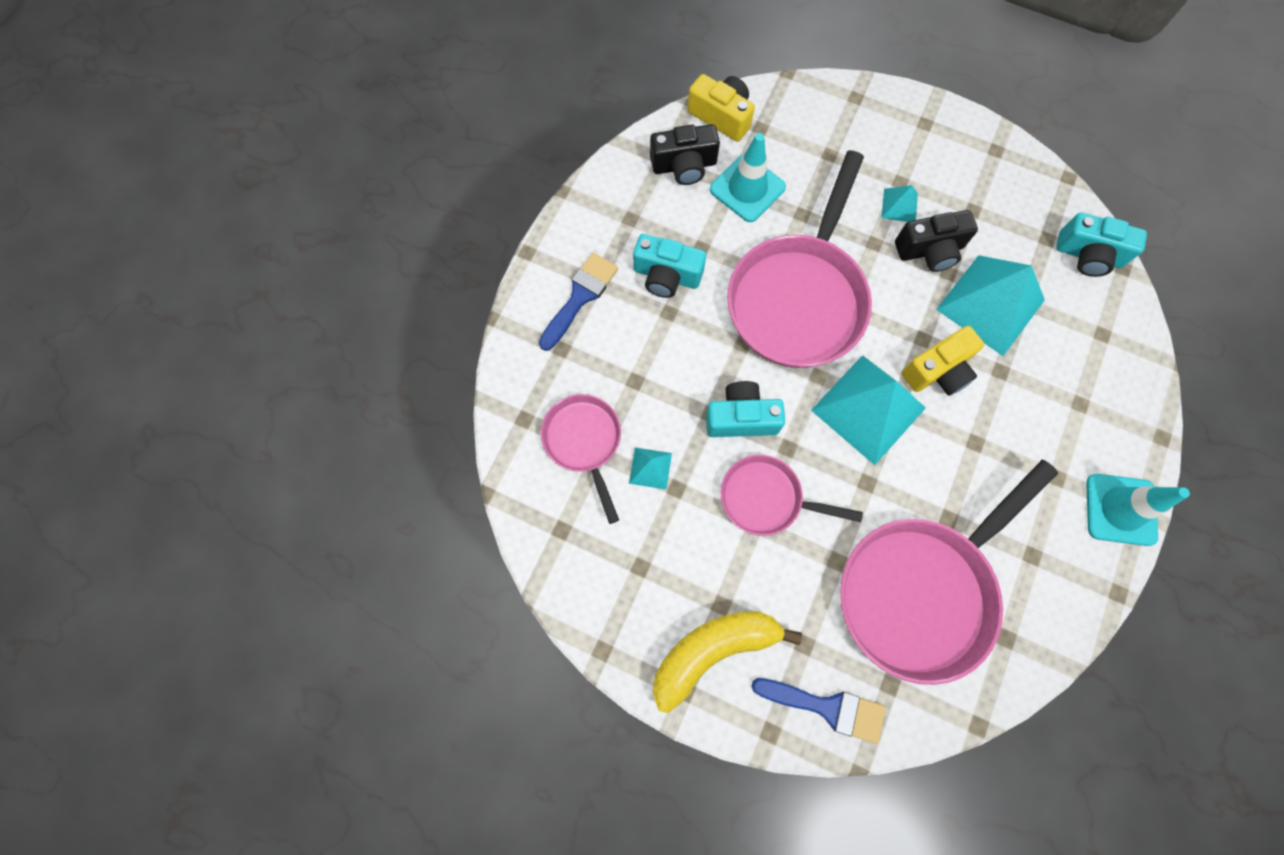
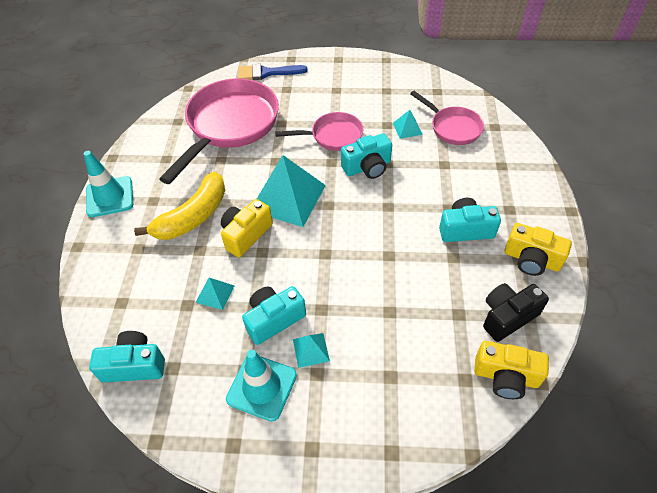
camera: 160 degrees right, 20 degrees down
(580, 297) = (513, 197): blue brush -> none
(617, 213) = (531, 259): none -> yellow camera
(712, 651) = (332, 74): yellow banana -> yellow banana (193, 216)
(747, 188) = (445, 316): turquoise traffic cone -> turquoise traffic cone (261, 387)
(798, 298) = (363, 247): pink pan -> none
(930, 250) = (274, 319): black camera -> turquoise camera
(990, 305) = (215, 293): turquoise pyramid -> turquoise pyramid, size x0.45

